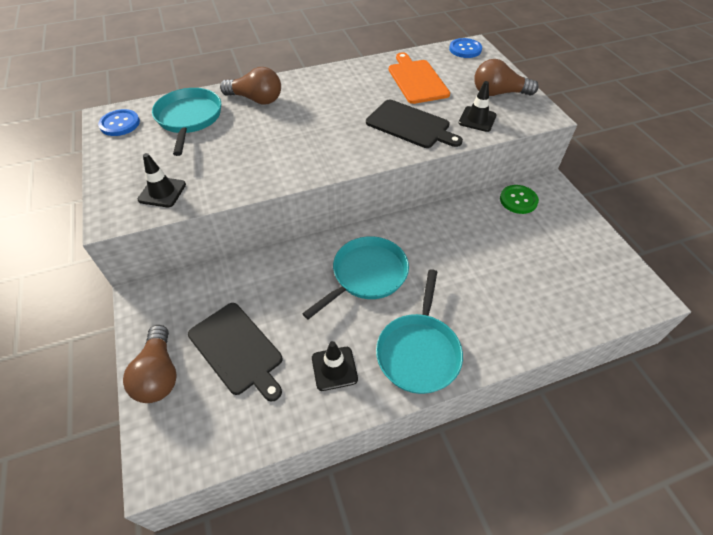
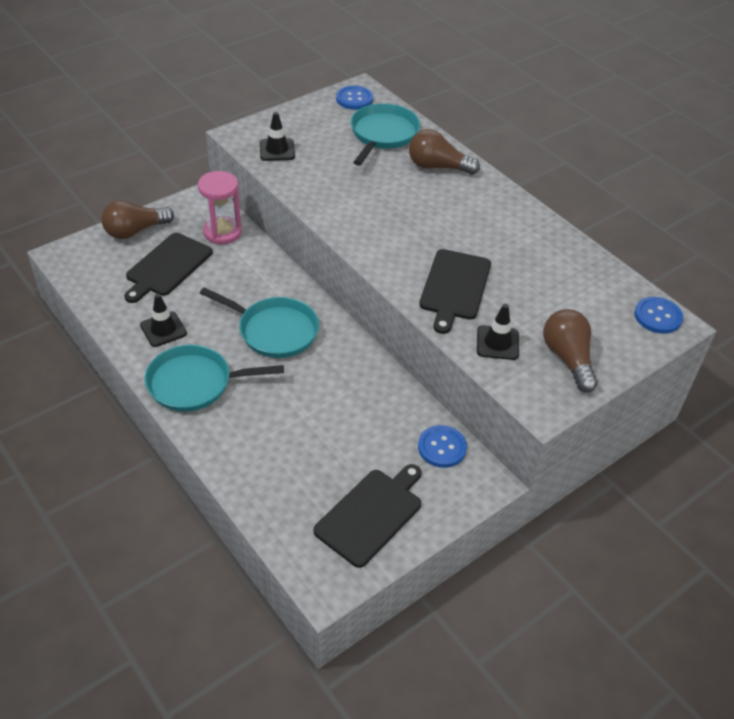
camera: 70 degrees right, 5 degrees down
(189, 119) = (383, 134): turquoise pan -> turquoise pan turned 45 degrees counterclockwise
(208, 290) = (222, 232): none -> pink hourglass
(256, 99) = (437, 167): brown light bulb -> brown light bulb turned 105 degrees clockwise
(416, 80) = (550, 280): orange cutting board -> none
(518, 200) = (442, 447): green button -> blue button
(580, 254) = (371, 514): none -> black cutting board

